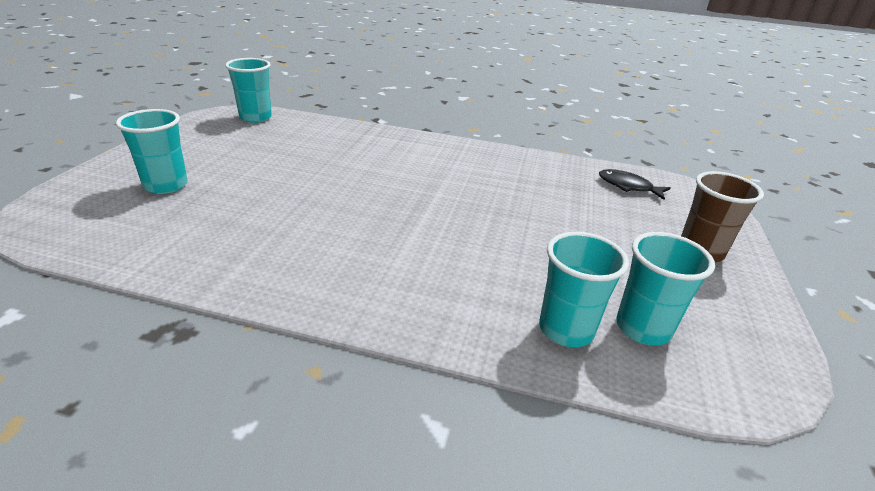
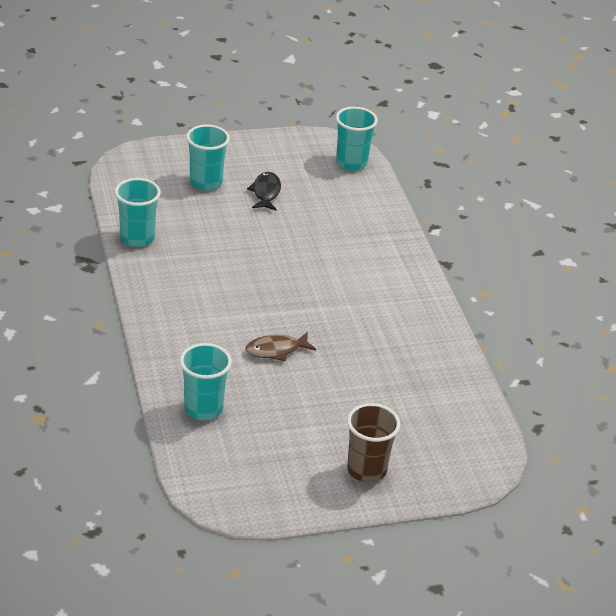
camera: 60 degrees right, 5 degrees up
(485, 239) = (276, 350): none -> brown fish
(628, 186) = (452, 417): black fish -> black fish (266, 192)
(643, 328) = (233, 443): turquoise cup -> turquoise cup (137, 238)

